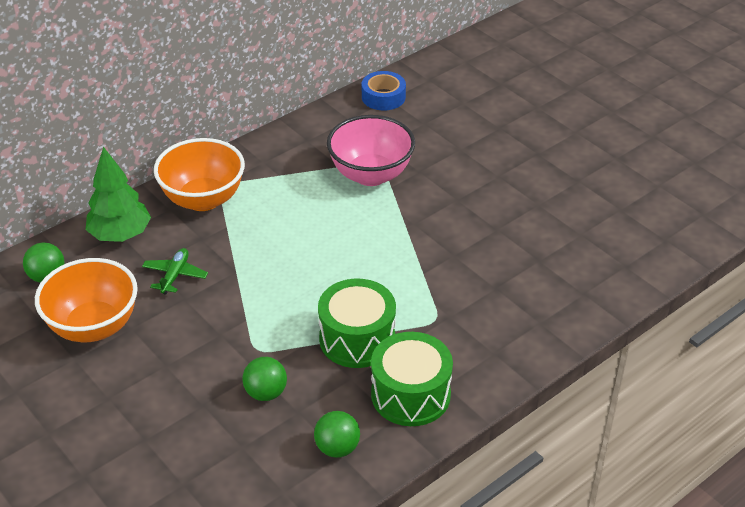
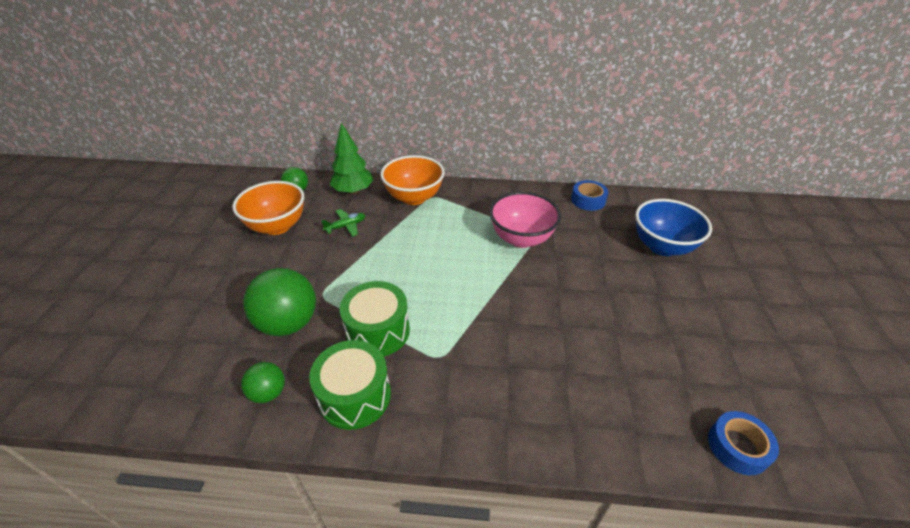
camera: 45 degrees right, 0 degrees up
(266, 393) = (288, 323): green ball -> green ball, size x1.88
(496, 107) = (662, 246): none -> blue bowl
(690, 230) = (738, 447): none -> blue tape

